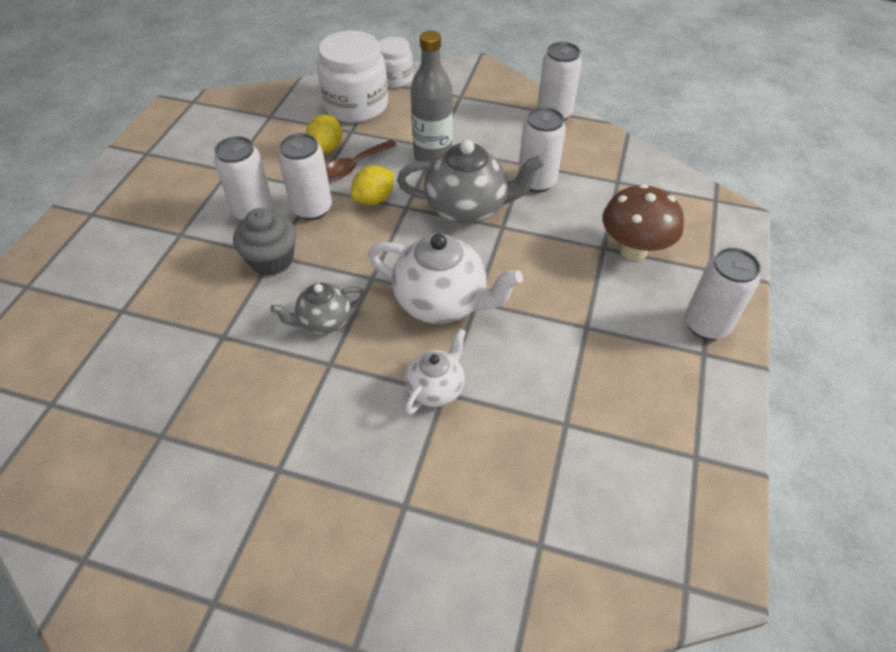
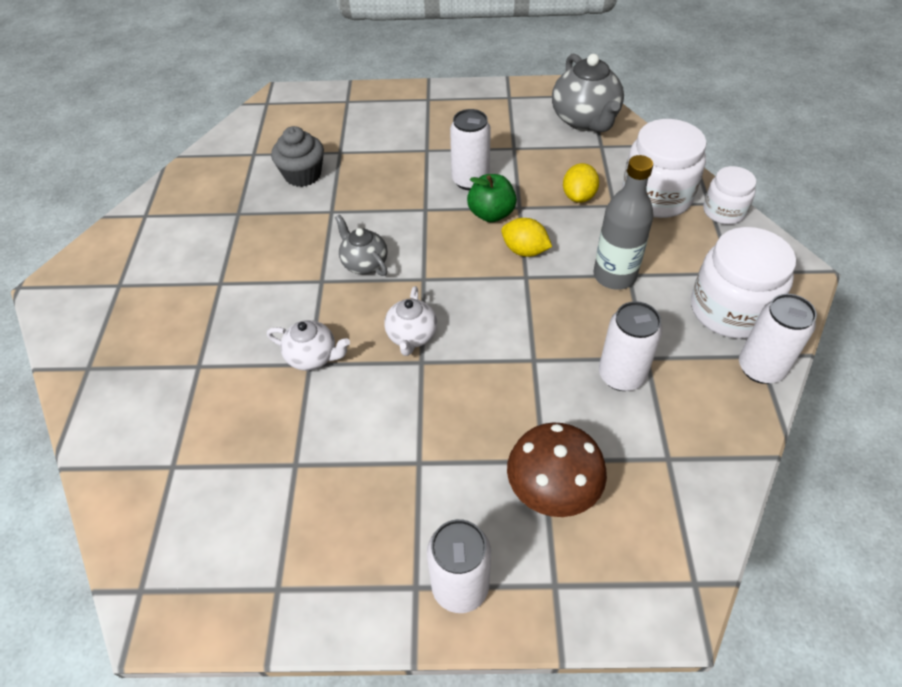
camera: 75 degrees right, 0 degrees up
(271, 260) = (419, 210): grey cupcake -> grey cupcake (303, 175)
(312, 209) = (491, 214): white can -> green apple
(326, 148) = (578, 196): yellow lemon -> yellow lemon turned 75 degrees counterclockwise
(356, 165) = (566, 224): brown spoon -> none
(442, 302) = (411, 336): white teapot -> white teapot, size x0.58
(468, 208) = (547, 325): grey teapot -> grey teapot (585, 120)
(496, 109) = (730, 310): none -> white jar

